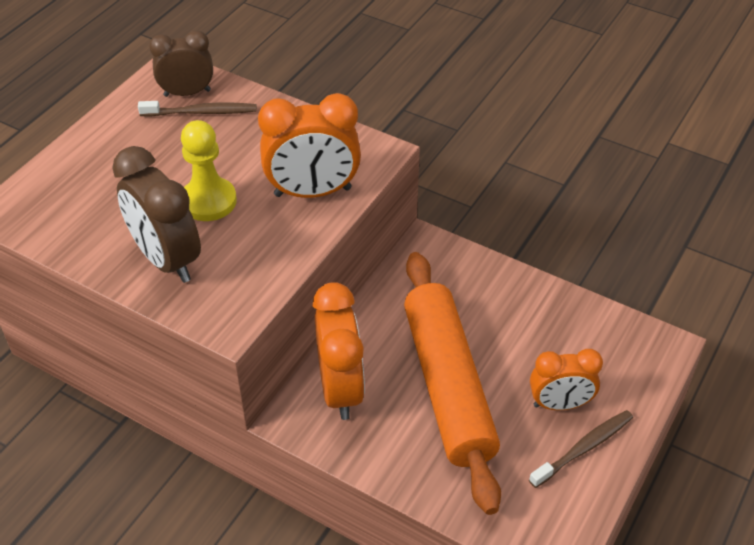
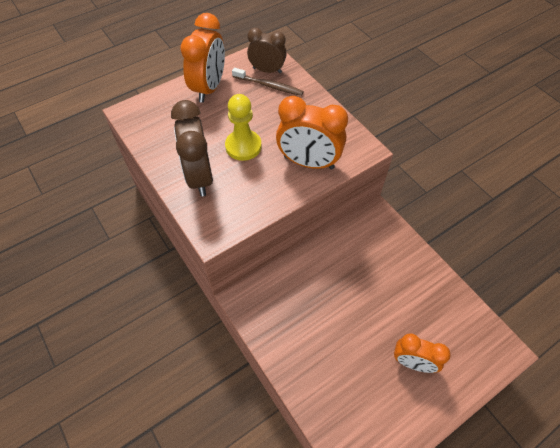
camera: 25 degrees right, 10 degrees up
(340, 389) = (279, 291): orange clock -> orange clock (209, 88)
(448, 386) = (346, 318): orange rolling pin -> none
(583, 448) = (413, 402): brown toothbrush -> none

